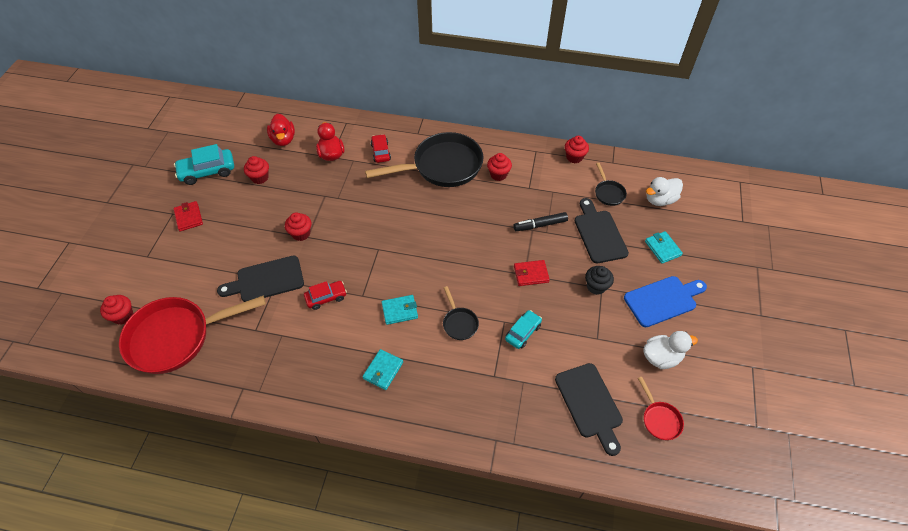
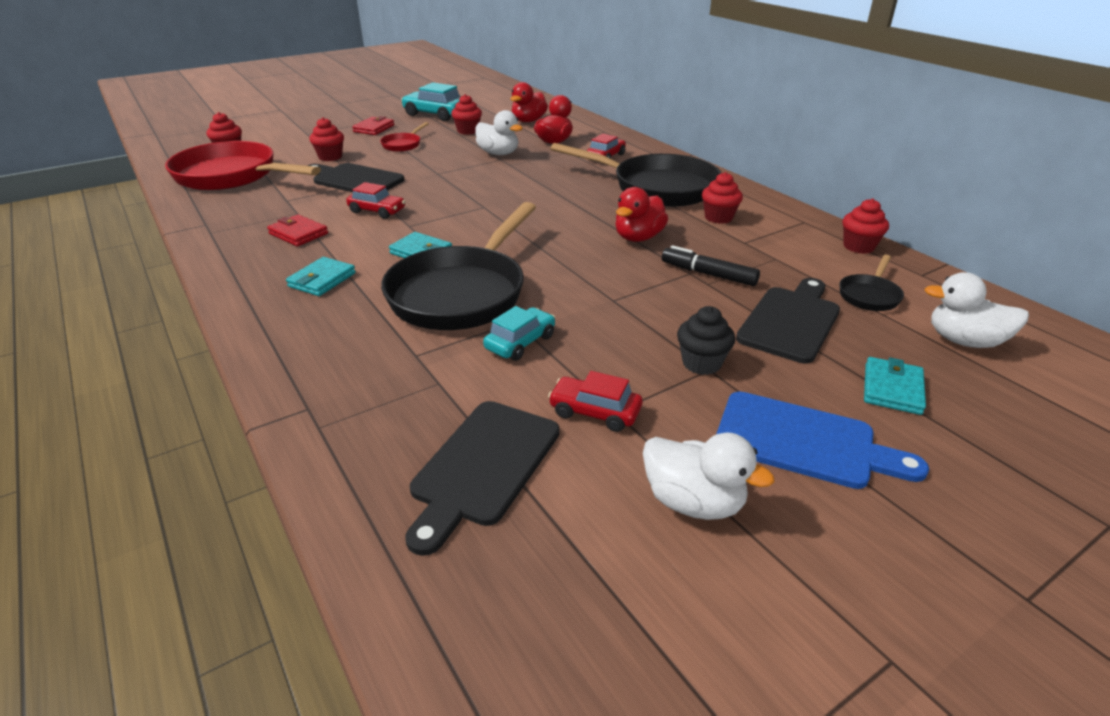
camera: 45 degrees right, 20 degrees down
(301, 234) = (436, 169): red cupcake -> red cupcake (330, 157)
(315, 190) = (498, 153): none -> white duck
(383, 370) = (322, 280): turquoise wallet -> turquoise wallet turned 45 degrees counterclockwise
(459, 323) = (462, 293): black pan -> black pan, size x2.29
(483, 219) = (638, 237): none -> red duck
(523, 332) = (520, 342): turquoise car -> turquoise car turned 45 degrees counterclockwise
(531, 274) = (622, 304): red wallet -> red wallet (298, 234)
(592, 345) = (595, 412): none -> red car
(659, 419) = (562, 573): red pan -> red pan (403, 145)

